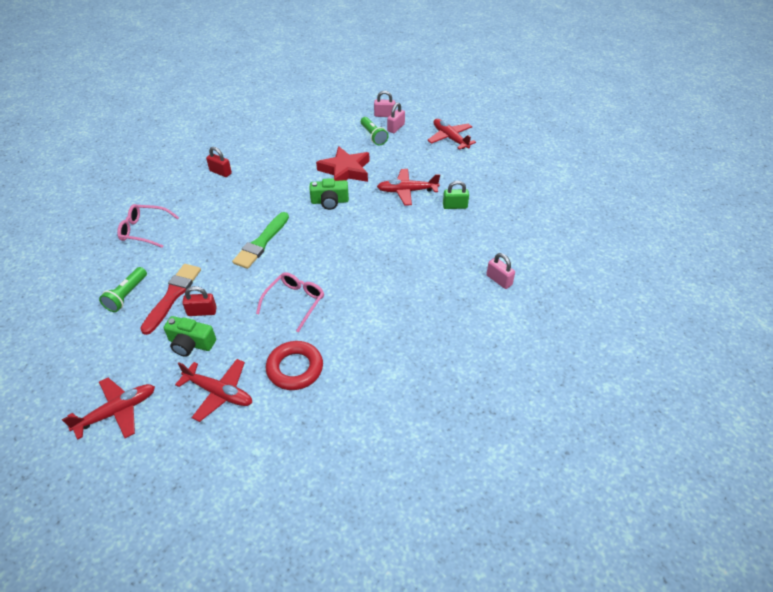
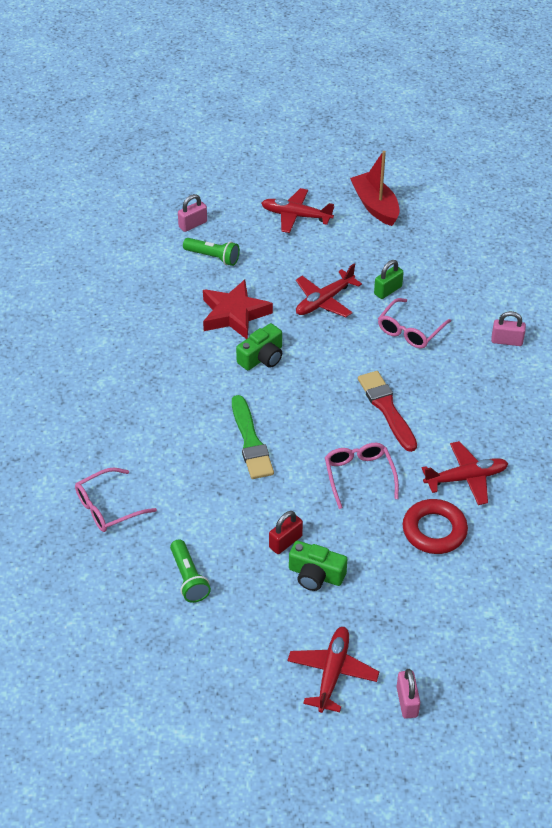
camera: 40 degrees left, 0 degrees up
(172, 296) = (235, 547): red brush -> red brush (386, 408)
(191, 343) = (315, 575): green camera -> green camera turned 45 degrees clockwise
(219, 393) = (398, 594): red plane -> red plane (466, 478)
(220, 172) = (99, 395): red padlock -> none
(396, 128) = (224, 234): pink padlock -> pink padlock (407, 702)
(439, 236) = (410, 330): none -> pink glasses
(508, 156) = (375, 206): none -> red boat

